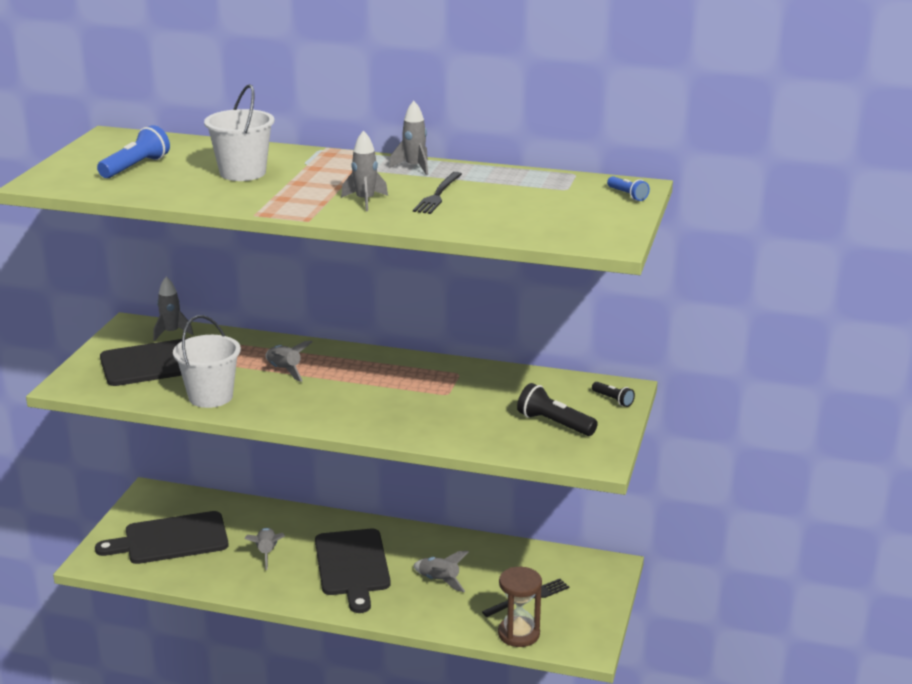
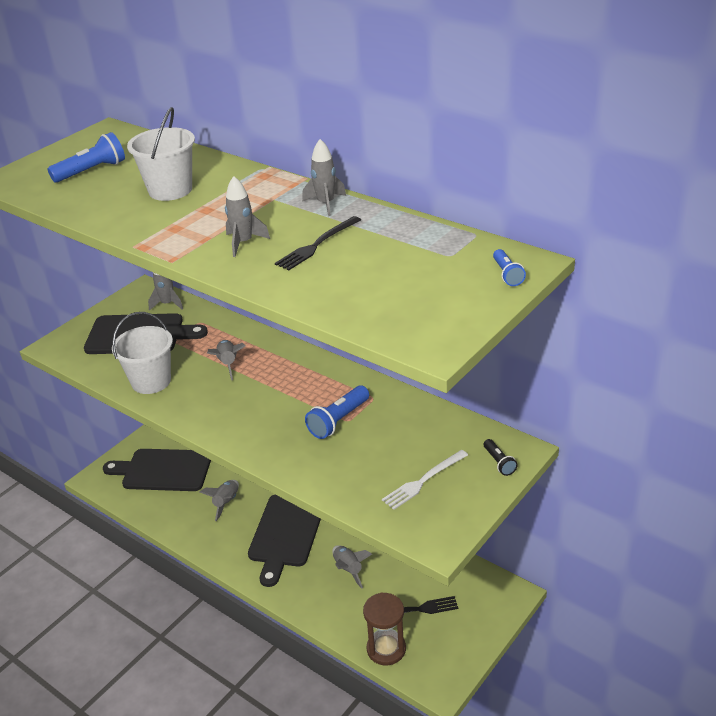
camera: 25 degrees right, 10 degrees up
(438, 395) = (338, 421): none -> blue flashlight
(554, 424) = (423, 481): black flashlight -> white fork

